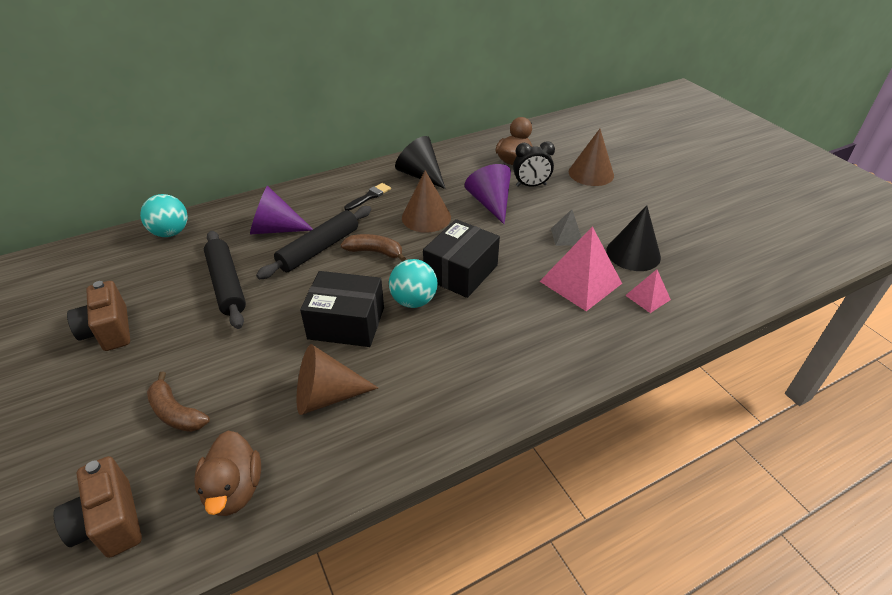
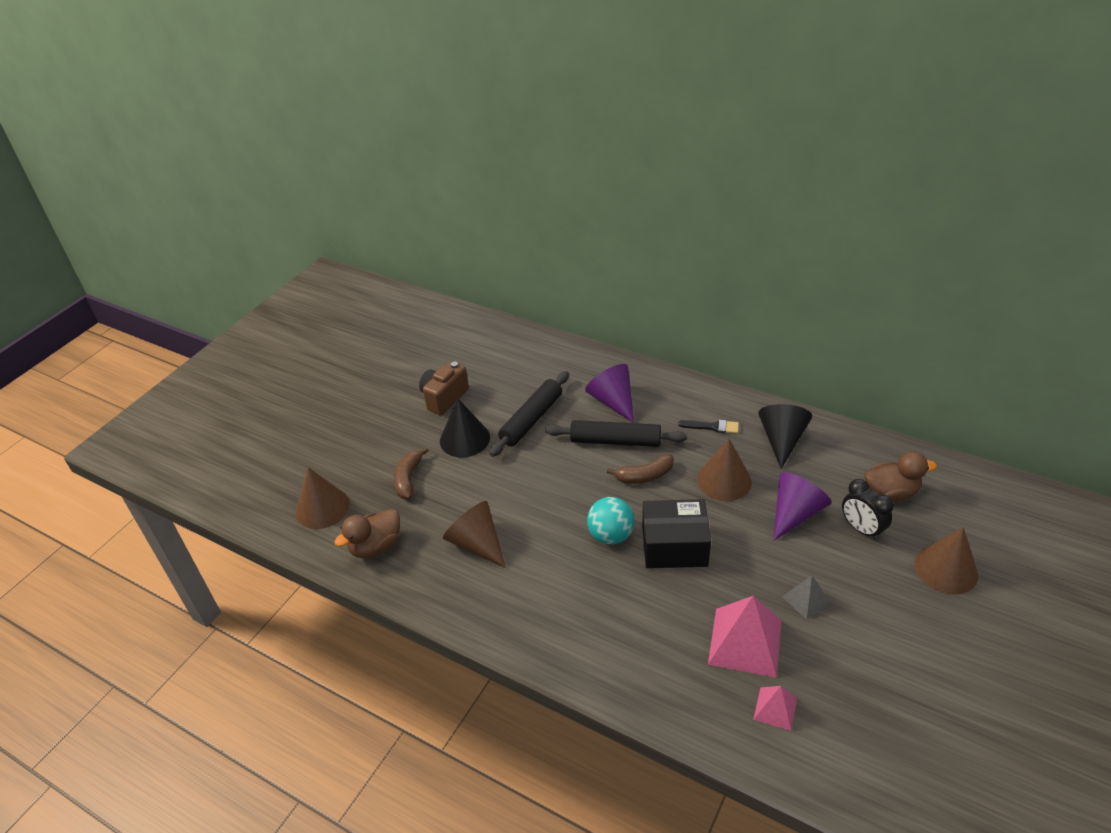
camera: 60 degrees right, 0 degrees up
(110, 522) = (322, 508): brown camera -> brown cone
(171, 232) = (554, 353): turquoise ball -> none
(346, 323) = (552, 510): black box -> none
(375, 252) = (645, 476): brown banana -> brown banana turned 90 degrees clockwise
(633, 253) = (835, 668): black cone -> black cone (464, 439)

